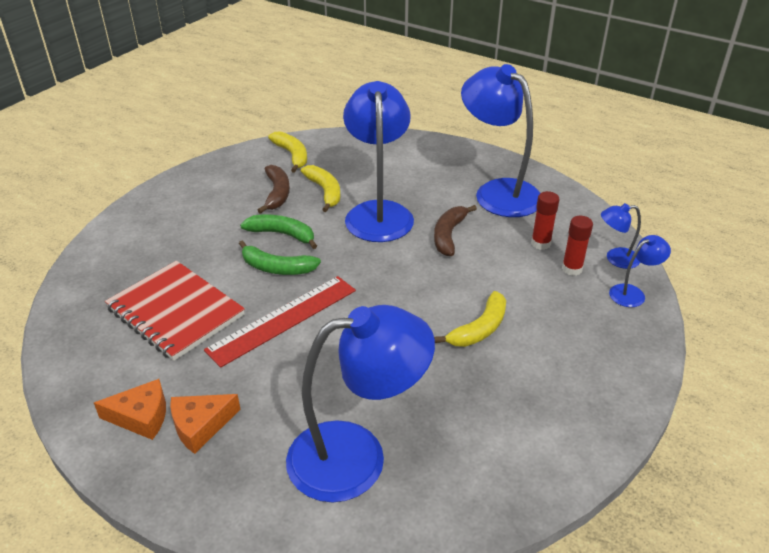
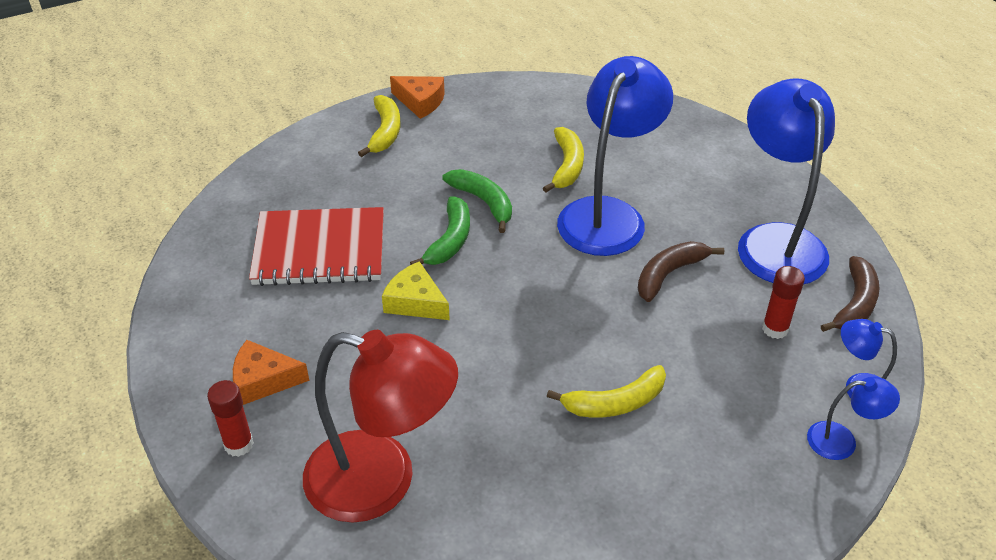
camera: 30 degrees right, 5 degrees up
(141, 416) = (220, 347): orange cheese -> orange cheese (420, 102)
(175, 312) = (319, 250): red notebook -> red notebook turned 75 degrees counterclockwise
(277, 193) = (513, 150): brown banana -> brown banana (855, 304)
(277, 268) = (450, 240): green banana -> green banana turned 120 degrees counterclockwise
(283, 319) = (415, 302): red ruler -> yellow cheese
(292, 155) = (563, 106): yellow banana -> yellow banana (385, 132)
(357, 456) = (382, 481): blue lamp -> red lamp
(572, 269) = (788, 377): red glue stick -> red glue stick (239, 444)

